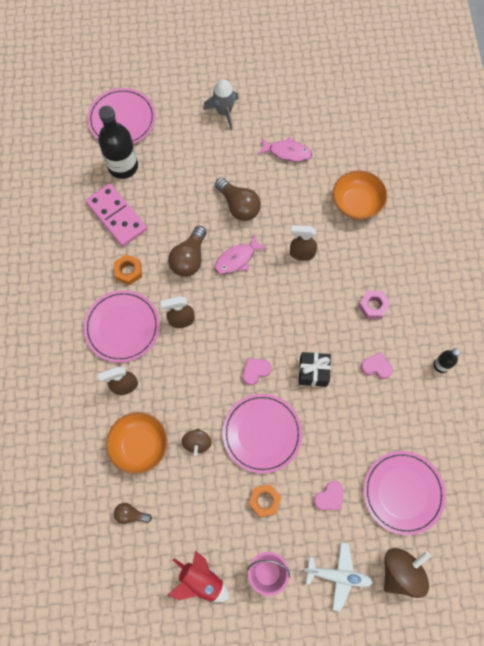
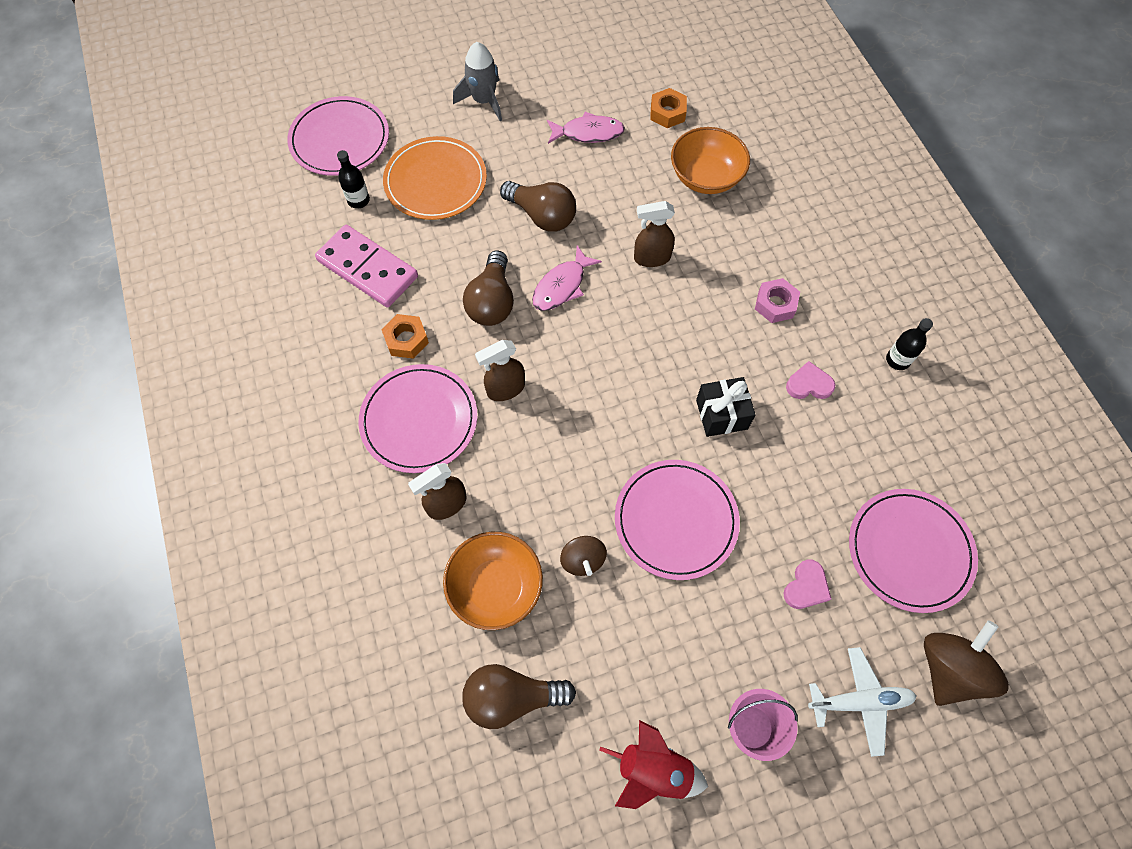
camera: 15 degrees left, 5 degrees down
(123, 166) = (358, 200): black bottle -> black bottle, size x0.49
(131, 514) = (512, 697): brown light bulb -> brown light bulb, size x1.80
(176, 164) = (435, 181): none -> orange plate
(255, 371) = (637, 433): pink heart -> none
(264, 501) = (712, 619): orange nut -> orange nut (667, 113)

